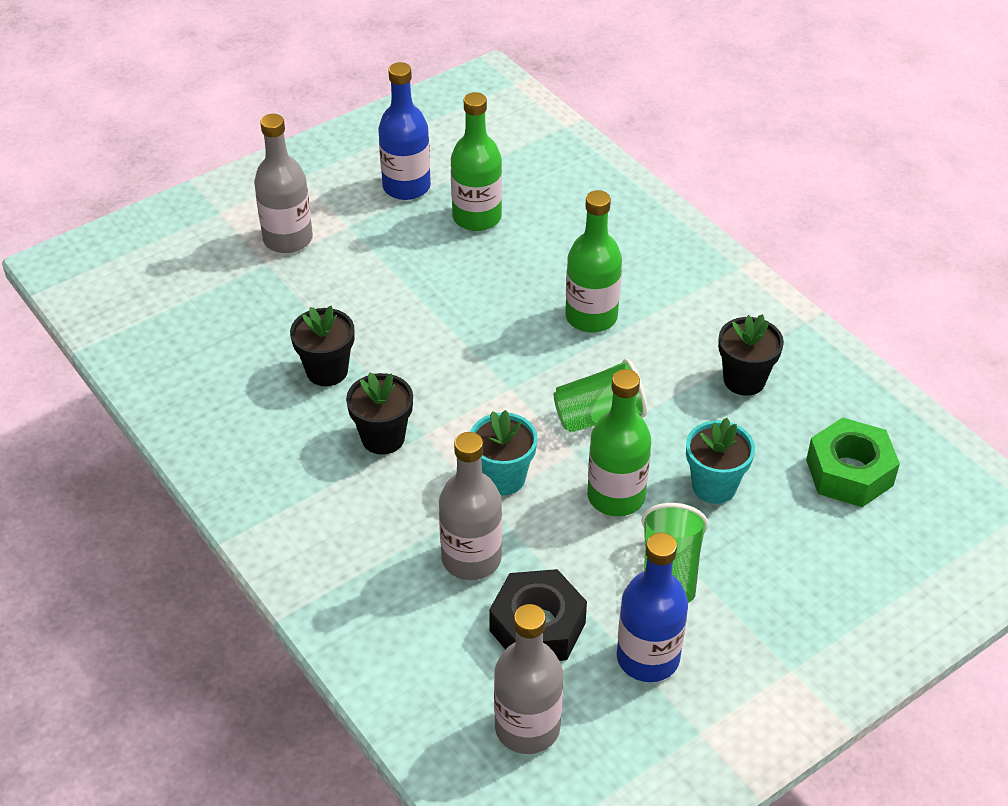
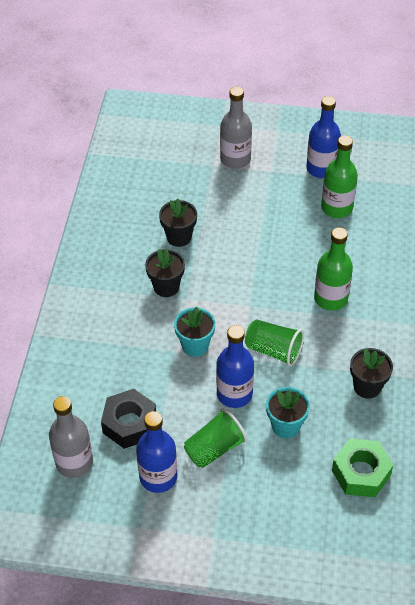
camera: 45 degrees right, 5 degrees up
(471, 558) = (138, 371): grey bottle -> none
(616, 496) = (234, 394): green bottle -> blue bottle

